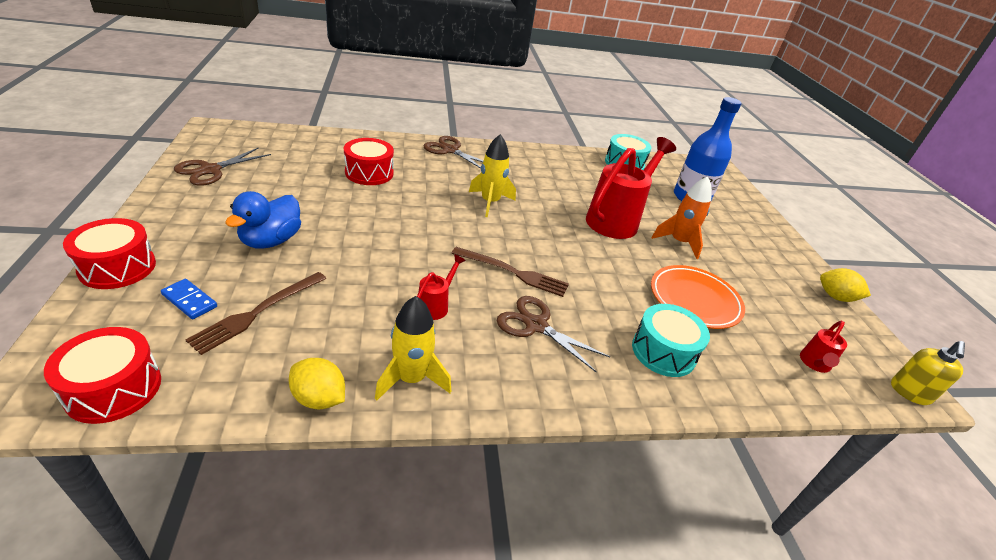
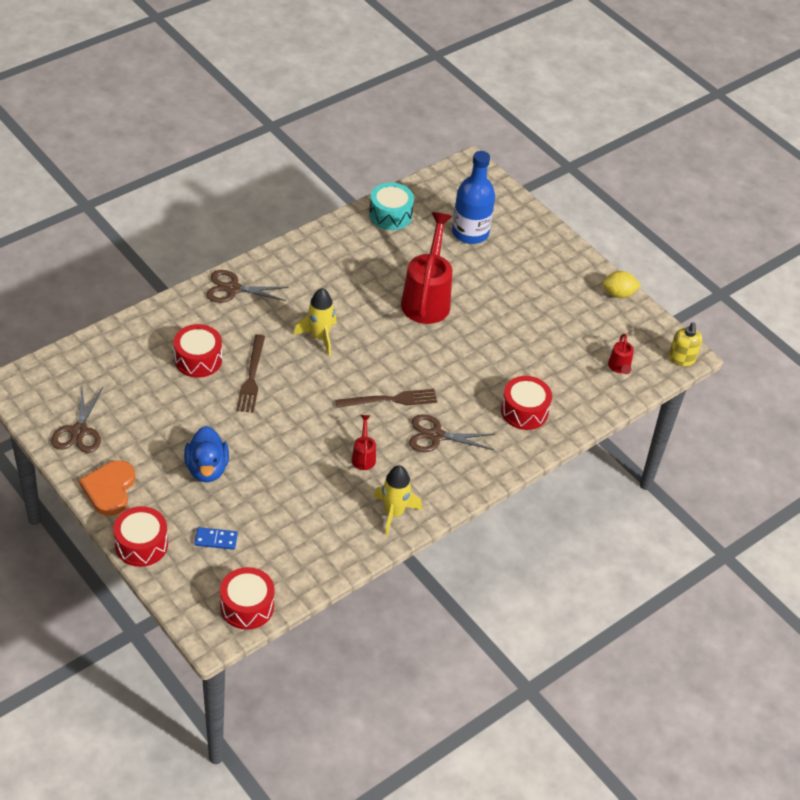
camera: 30 degrees left, 10 degrees up
(167, 214) = (109, 489): none -> orange heart
(257, 312) = (264, 523): brown fork -> brown fork (251, 377)
(319, 398) = (356, 551): yellow lemon -> none
(663, 351) = (524, 411): turquoise drum -> red drum
(678, 242) = (486, 298): orange rocket -> none
(694, 300) = (524, 354): orange plate -> none

